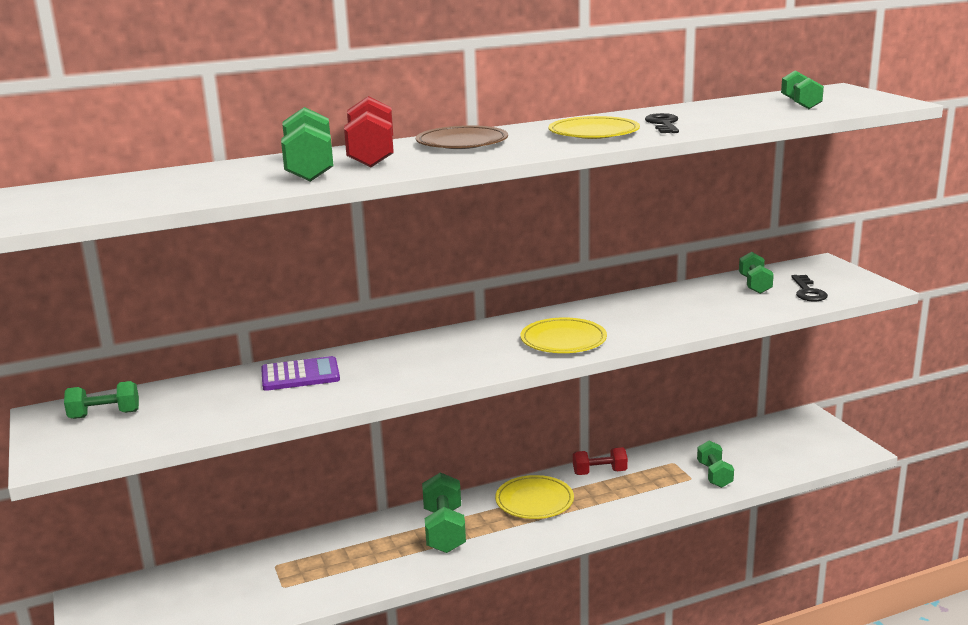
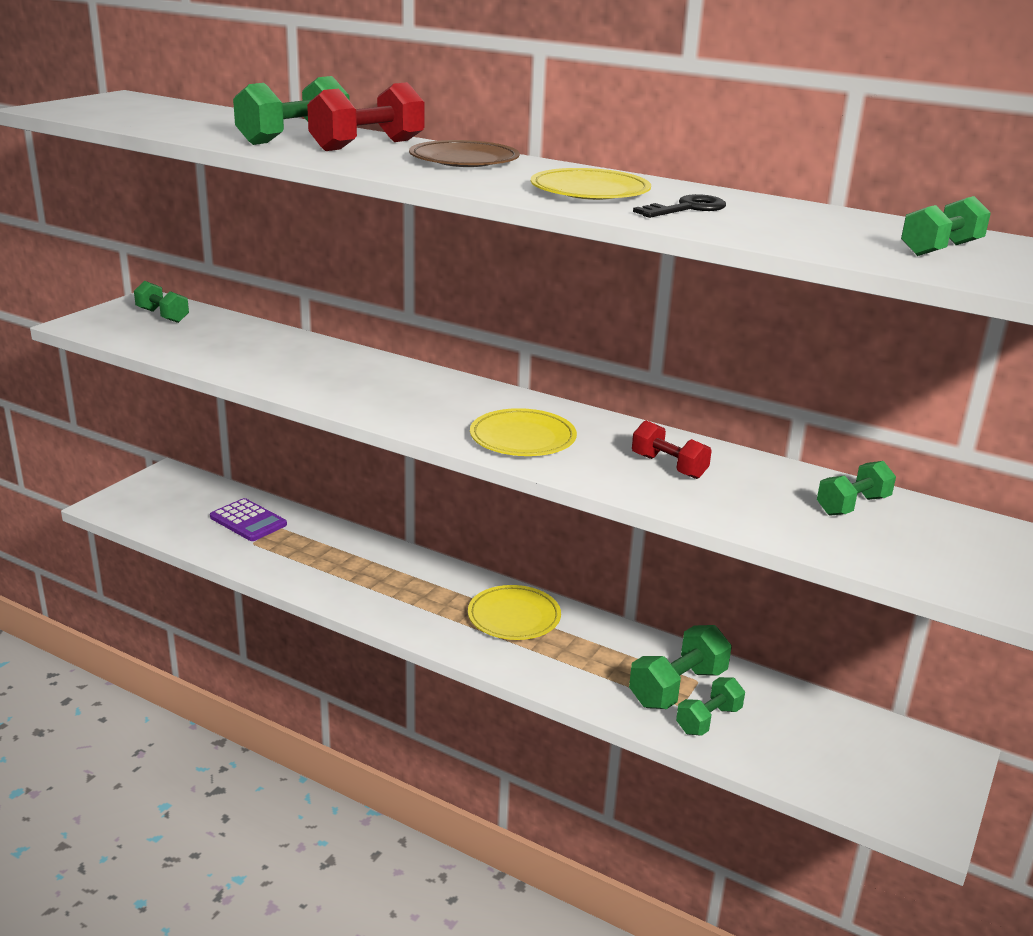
camera: 50 degrees right, 5 degrees up
(300, 375) = (303, 354): purple calculator -> purple calculator (248, 521)
(444, 530) = (410, 586): green dumbbell -> green dumbbell (677, 688)
(599, 472) = (614, 637): red dumbbell -> red dumbbell (668, 466)
(808, 292) = (891, 546): black key -> none

